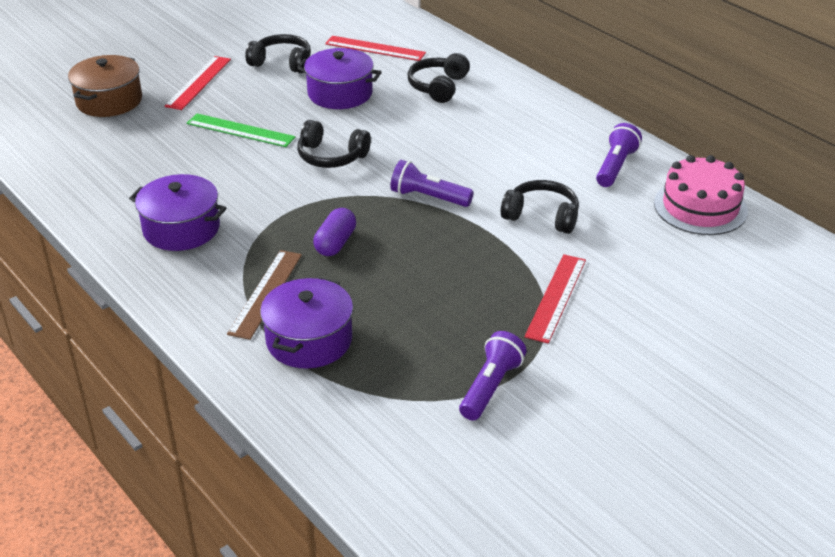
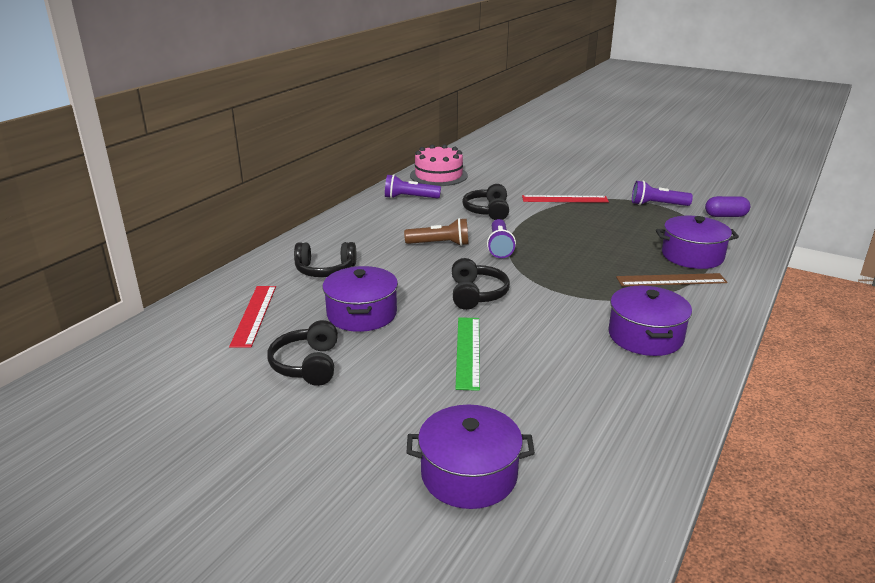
camera: 110 degrees left, 10 degrees down
(109, 101) = (469, 474): brown pot -> purple pot
(198, 82) = (382, 412): red ruler -> none
(335, 243) = (588, 268): purple capsule -> purple capsule (725, 216)
(459, 160) = (440, 244): none -> brown flashlight

